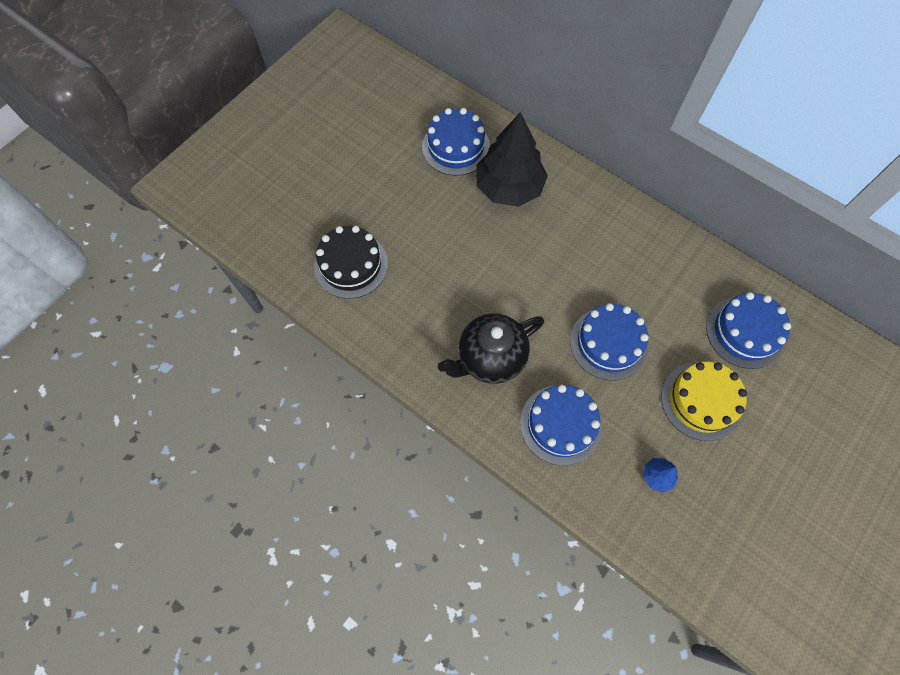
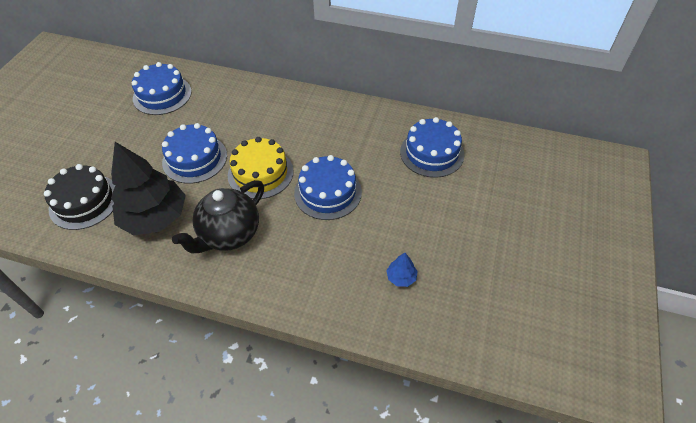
camera: 20 degrees left, 15 degrees down
(509, 187) = (214, 110): black tree -> black tree (155, 217)
(560, 424) = (306, 265): blue cake -> blue cake (195, 159)
(701, 401) = (416, 210): yellow cake -> yellow cake (260, 173)

